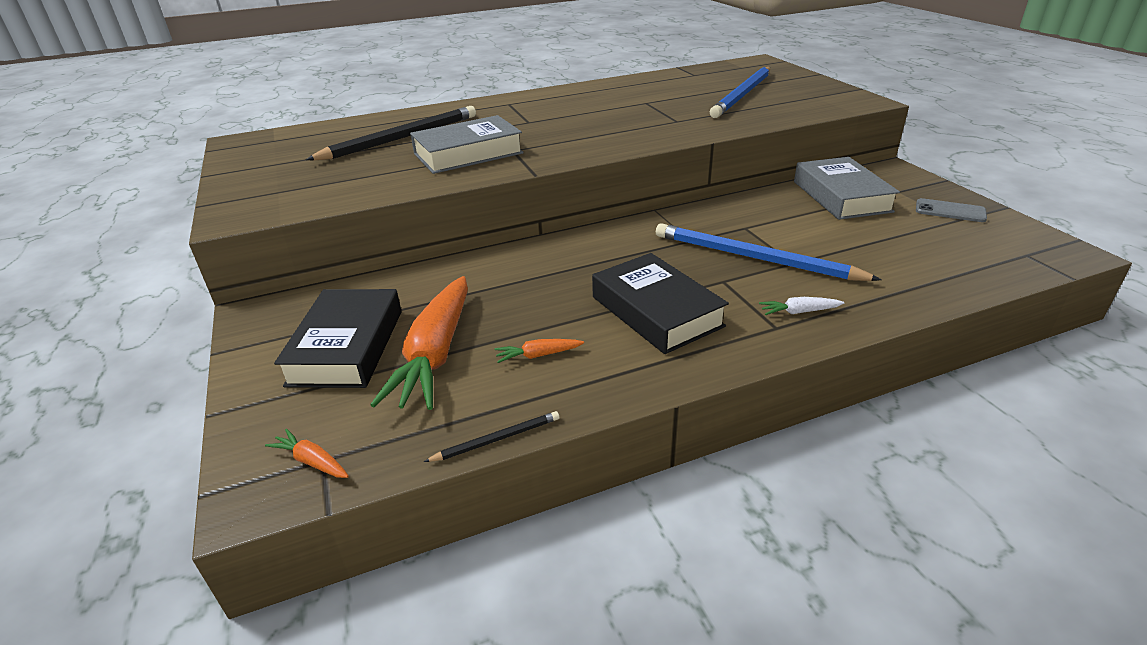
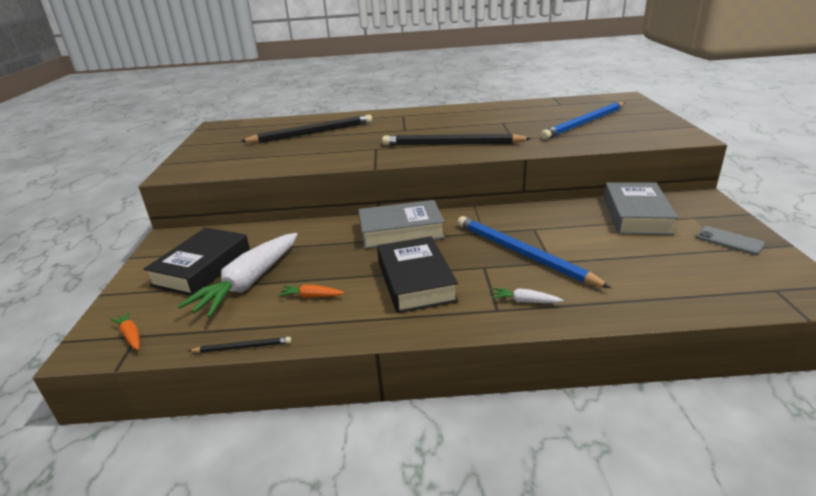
camera: 20 degrees right, 5 degrees down
(435, 354) = (249, 283): orange carrot -> white carrot
(468, 153) = (344, 148): grey book -> grey book (401, 231)
(608, 134) = (451, 144): none -> black pencil

